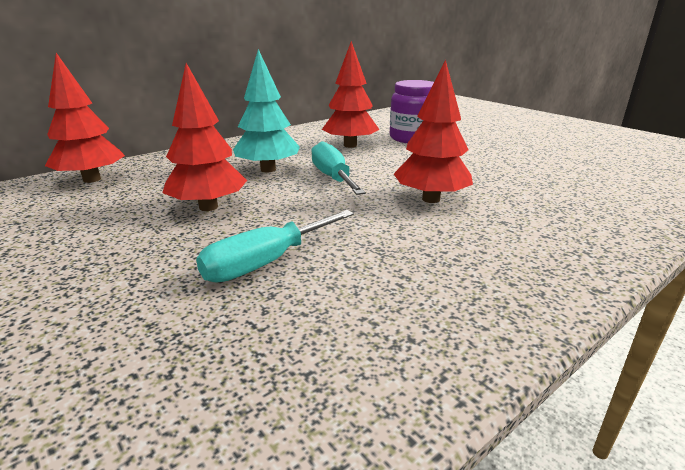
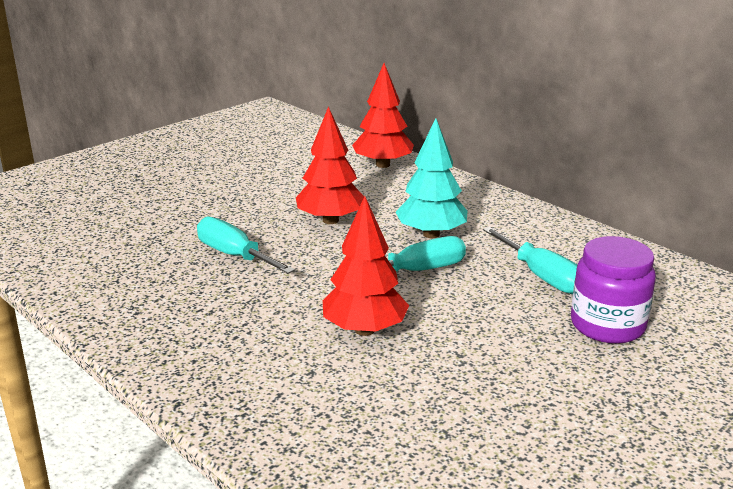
camera: 85 degrees right, 0 degrees up
(350, 145) = (542, 276): red tree -> turquoise screwdriver

